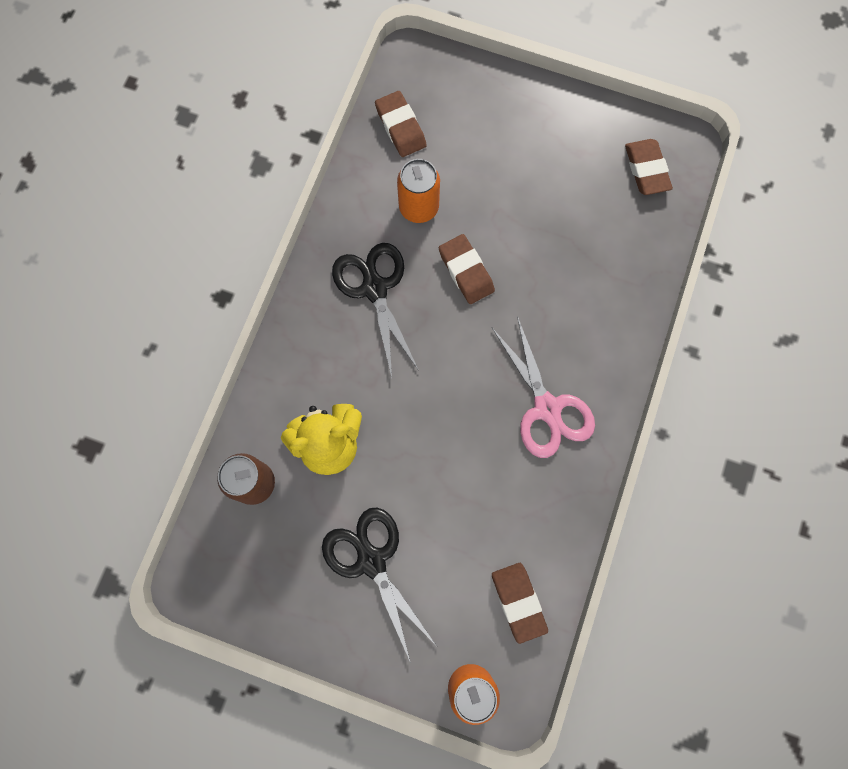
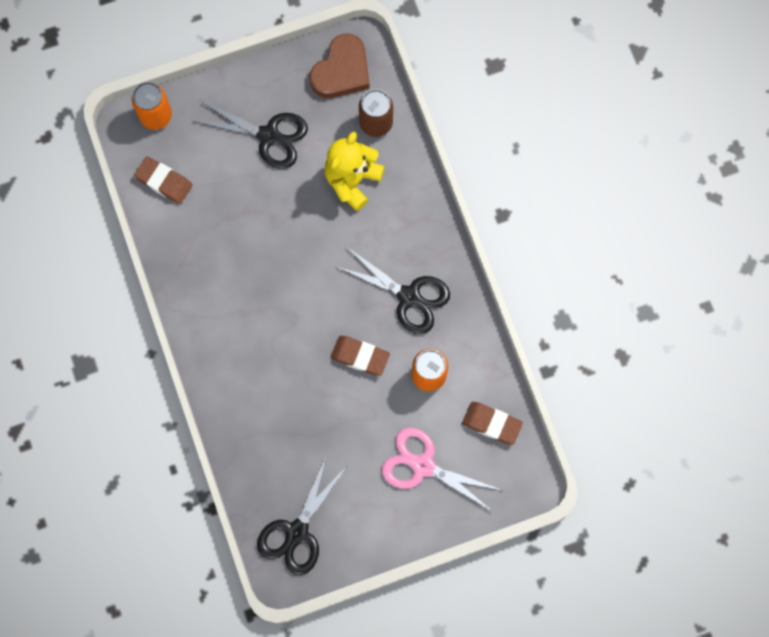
camera: 140 degrees right, 0 degrees up
(237, 570) = (342, 70): none -> brown heart
(547, 409) = (235, 308): pink scissors -> pink scissors (423, 465)
(646, 169) = (296, 532): brown eraser -> black scissors

